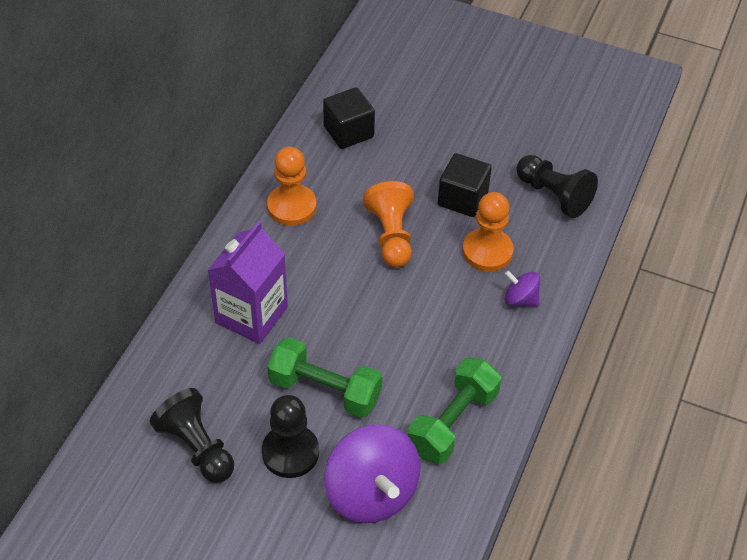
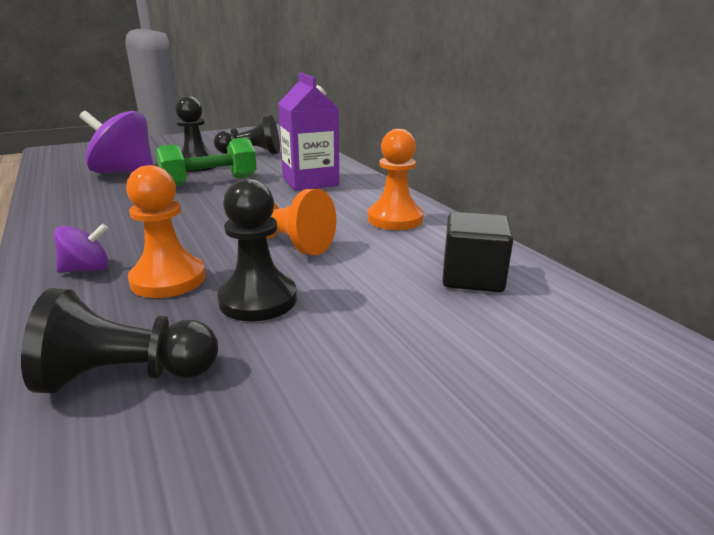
camera: 130 degrees right, 25 degrees down
(453, 422) = (91, 202): green dumbbell -> none
(462, 199) = (258, 300): black cube -> black pawn

